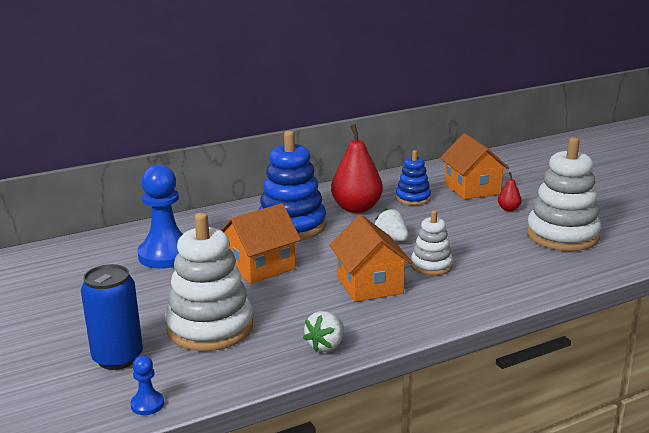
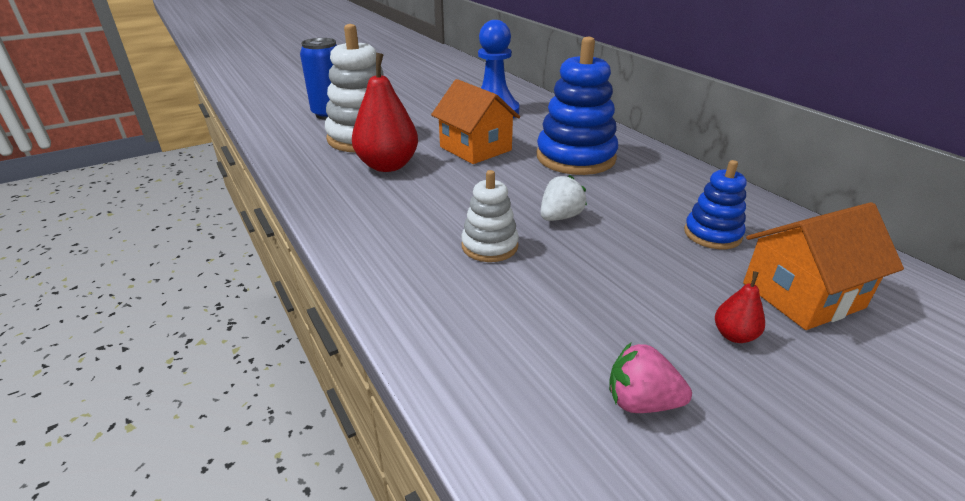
camera: 85 degrees right, 10 degrees up
(147, 404) = (266, 128): blue pawn -> none
(326, 345) = (318, 185): white strawberry -> none
(356, 208) = (647, 192): red pear -> red pear (388, 165)
(369, 285) = (437, 204): orange house -> none
(562, 235) = (641, 402): white stacking toy -> pink strawberry

